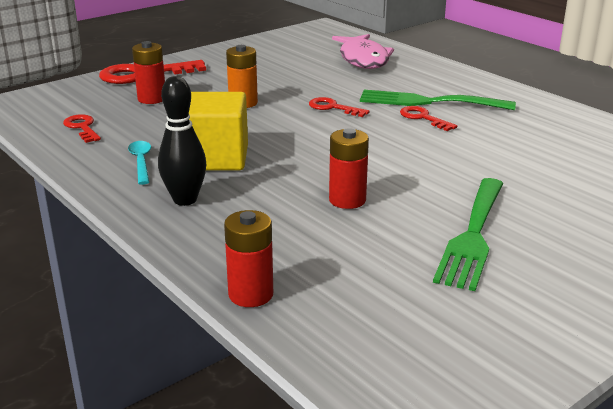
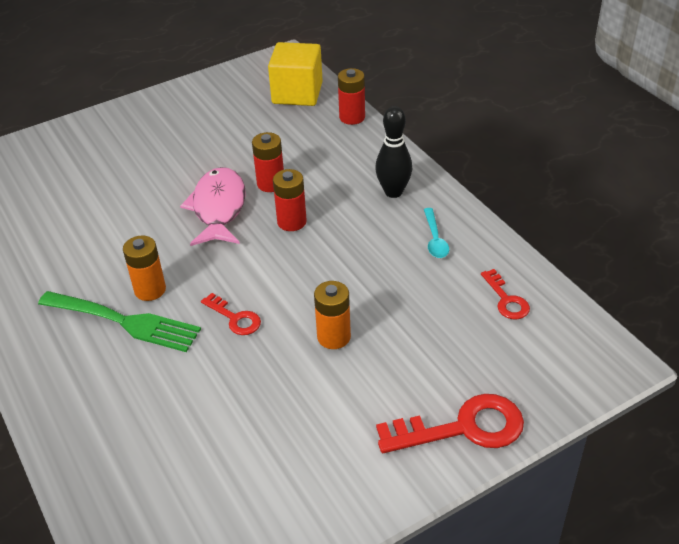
camera: 170 degrees left, 15 degrees up
(152, 99) = (441, 356): red battery -> red battery (292, 222)
(216, 158) = (368, 240): yellow cube -> yellow cube (297, 93)
(363, 59) = (144, 451): pink fish -> pink fish (218, 208)
(423, 118) = (150, 290): red key -> orange battery
(473, 236) = (200, 147): green fork -> none

